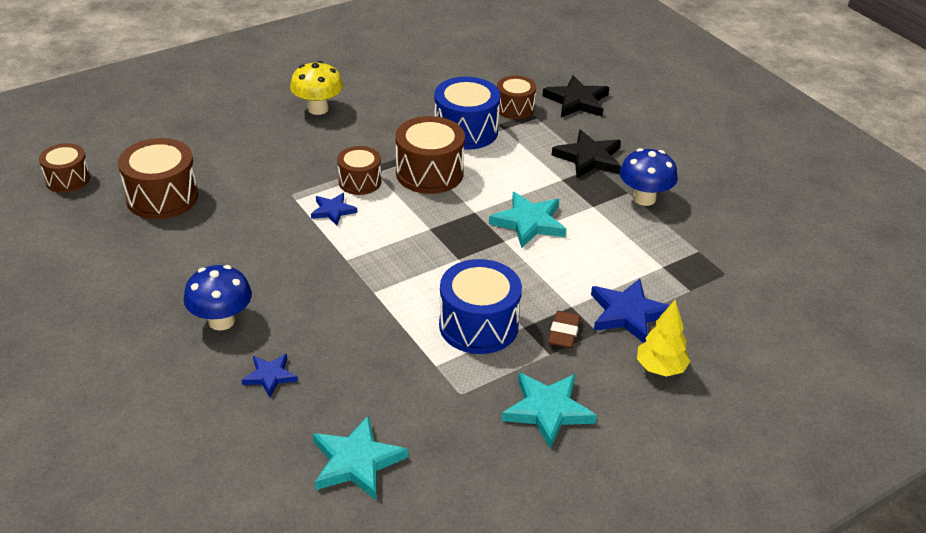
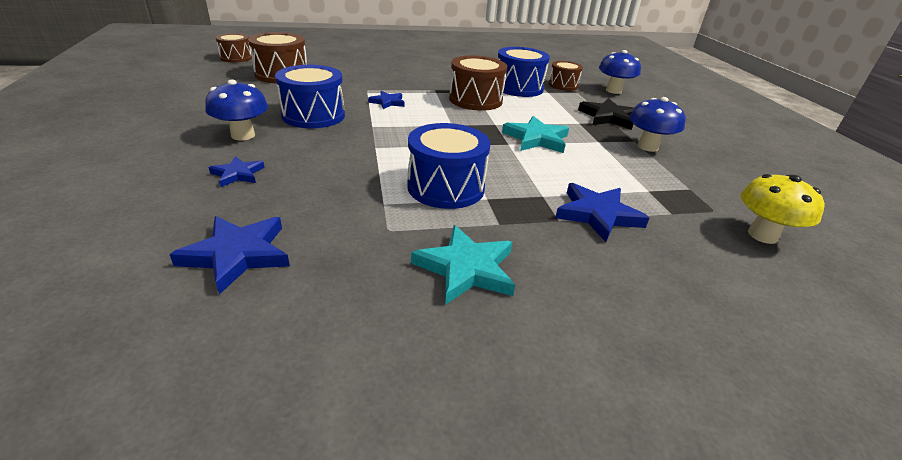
camera: 20 degrees right, 5 degrees down
(268, 263) = (313, 115): none -> blue drum
(318, 109) = (423, 62): yellow mushroom -> yellow mushroom (762, 235)
(356, 462) = (237, 254): turquoise star -> blue star
(360, 182) = (420, 94): brown drum -> none
(564, 333) = (523, 212): brown eraser -> none
(577, 101) = (613, 91): black star -> blue mushroom
(660, 369) = (614, 267): yellow tree -> none

